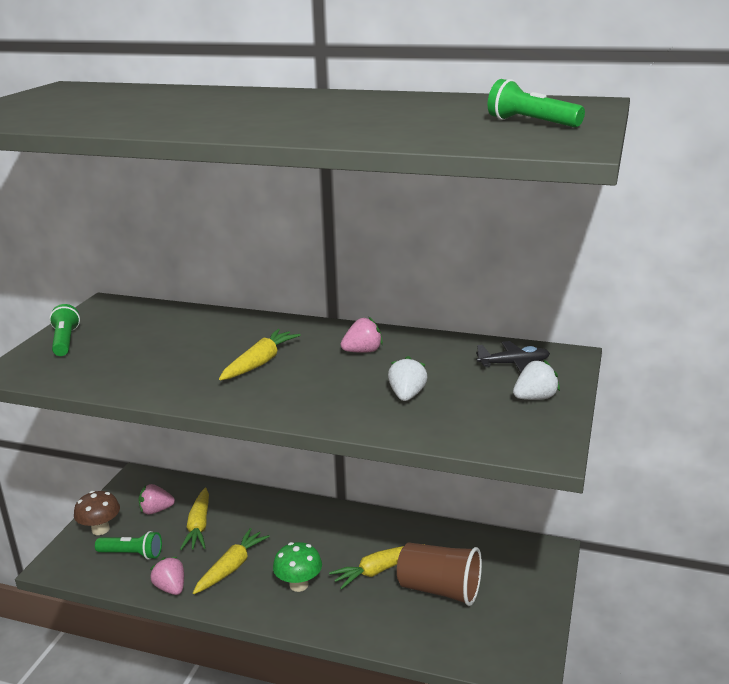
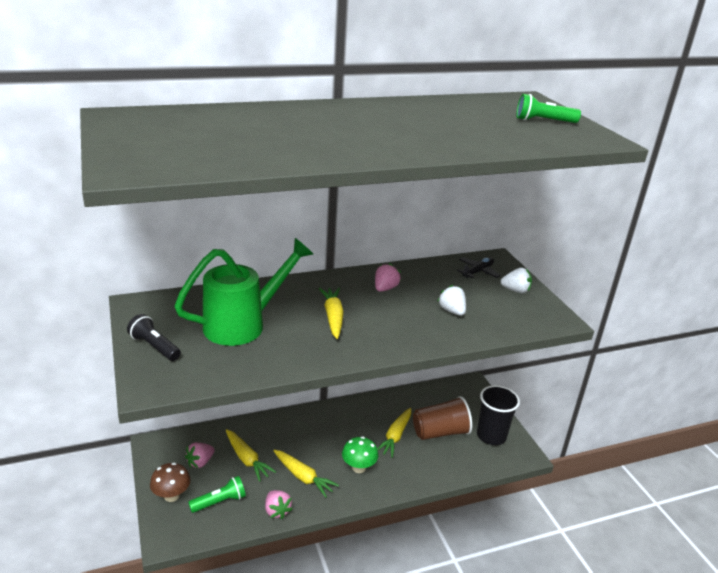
camera: 40 degrees left, 5 degrees up
(65, 341) = (154, 347): green flashlight -> black flashlight
(166, 344) = (244, 324): none -> green watering can
(171, 588) = (277, 511): pink strawberry -> pink strawberry turned 135 degrees counterclockwise
(231, 567) = (303, 477): yellow carrot -> yellow carrot turned 135 degrees clockwise
(505, 624) = (491, 436): none -> black cup
(535, 398) = (515, 290): white strawberry -> white strawberry turned 75 degrees clockwise

